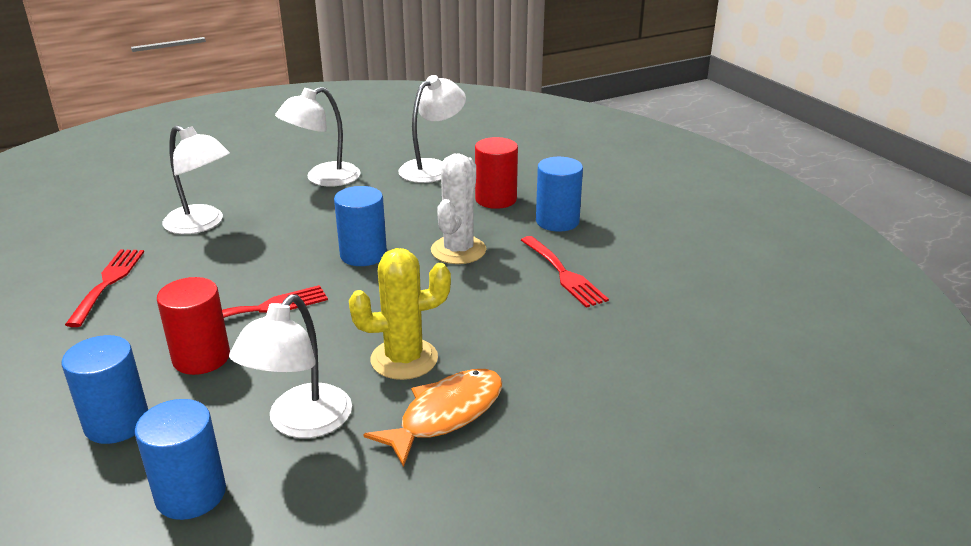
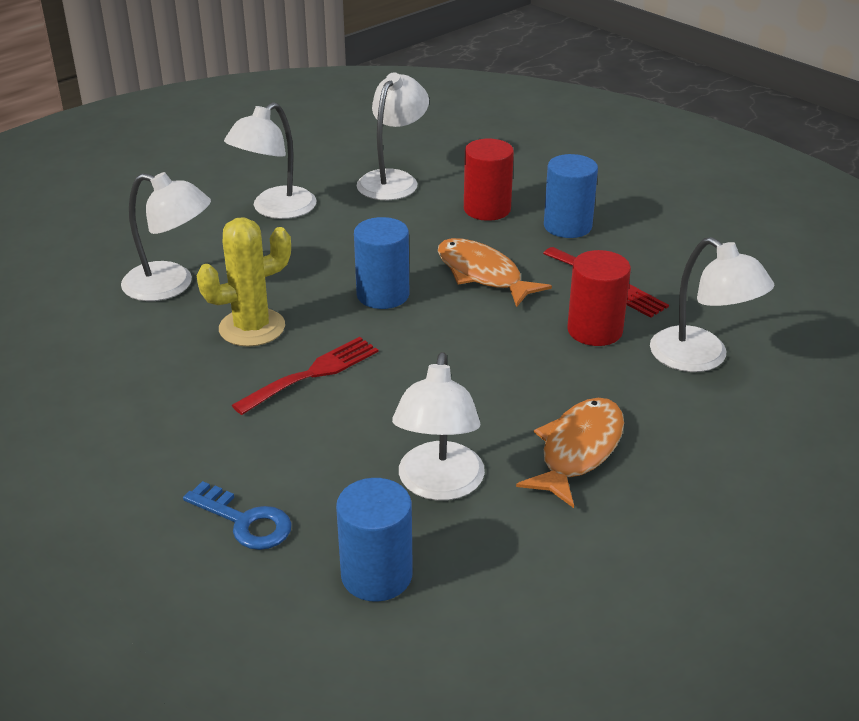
camera: 15 degrees left, 5 degrees up
(108, 282) = (112, 371): red fork -> none
(117, 423) = (244, 521): blue cylinder -> blue key
(201, 358) = (285, 437): red cylinder -> red cylinder (594, 330)
(404, 359) = (501, 402): yellow cactus -> yellow cactus (252, 328)
(458, 250) = (483, 274): white cactus -> orange fish
(613, 350) = (701, 358): none -> white lamp

